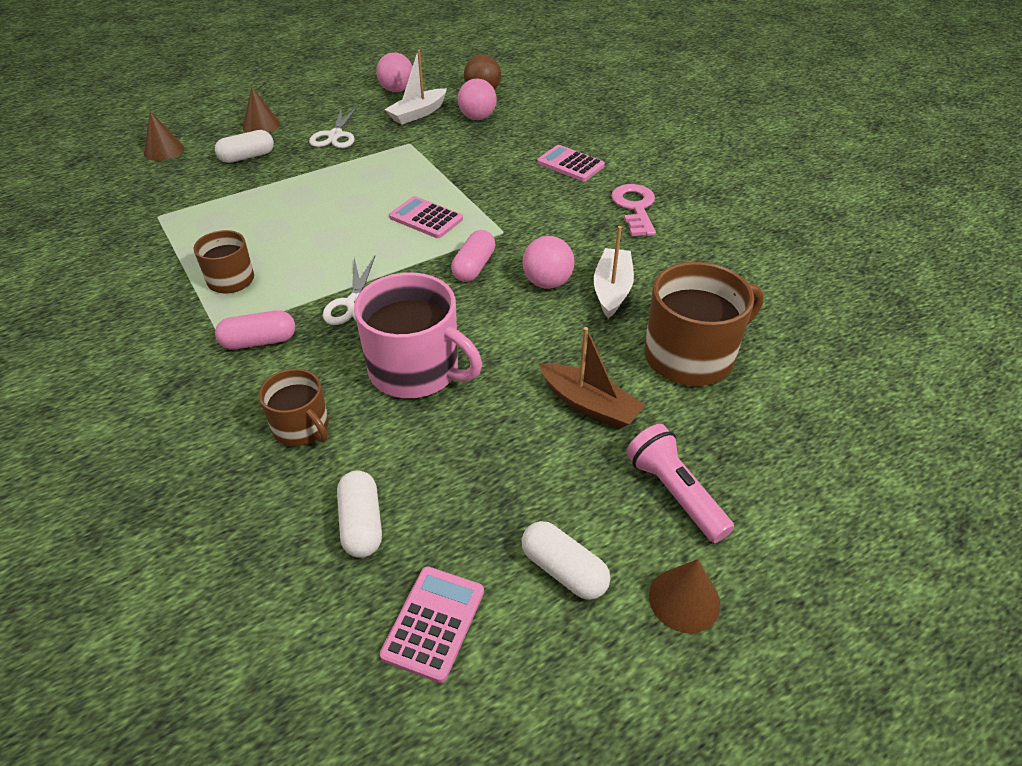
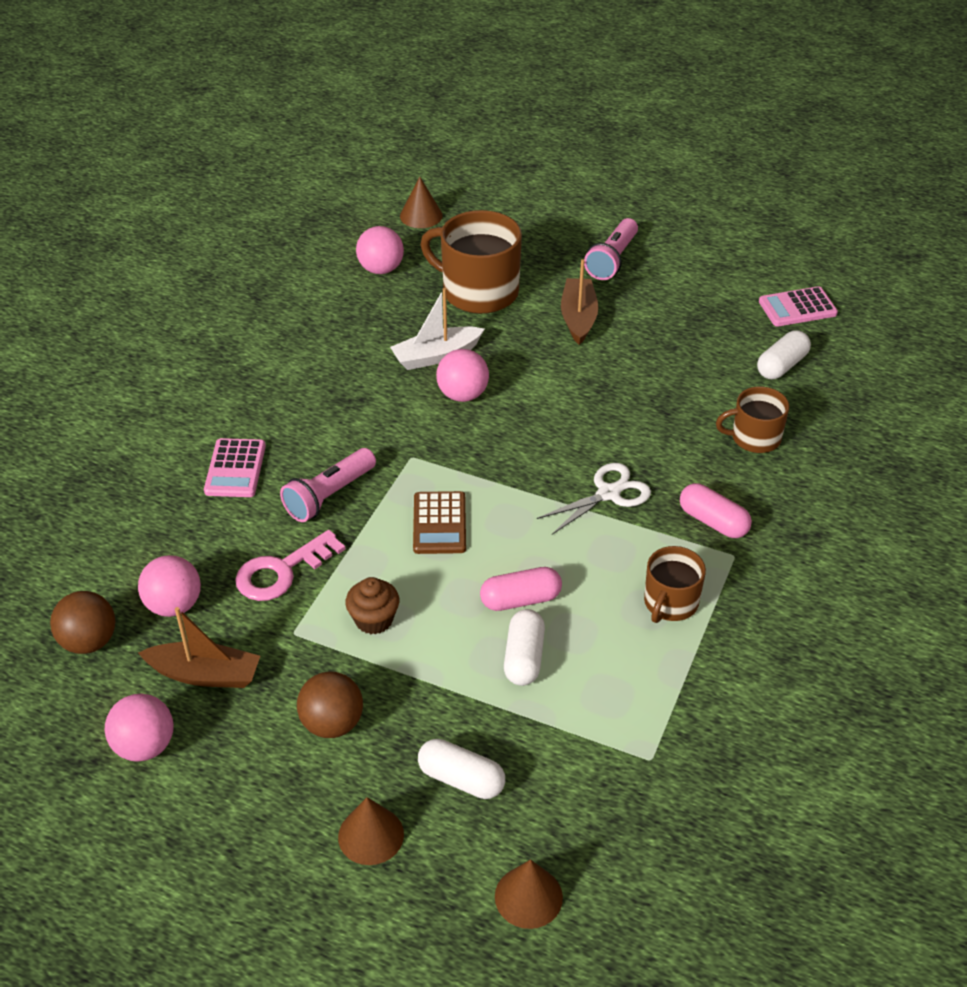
camera: 125 degrees left, 0 degrees up
(302, 427) = (754, 438): brown mug -> brown mug turned 105 degrees counterclockwise
(335, 135) = (332, 723): white scissors -> brown ball
(383, 168) = (374, 620): none -> brown cupcake
(416, 370) = (639, 414): pink mug -> none
(418, 113) = (205, 674): white boat -> brown boat
(426, 218) = (439, 523): pink calculator -> brown calculator
(474, 267) = (484, 448): pink capsule -> pink capsule (520, 599)
(504, 188) = (329, 496): none -> pink flashlight
(563, 570) = (712, 279): white capsule -> white capsule (524, 658)
(635, 208) = (289, 390): pink key -> pink key (282, 571)
(684, 599) = (678, 235): brown cone -> brown cone (421, 215)
(776, 310) = (381, 269): none -> pink ball

